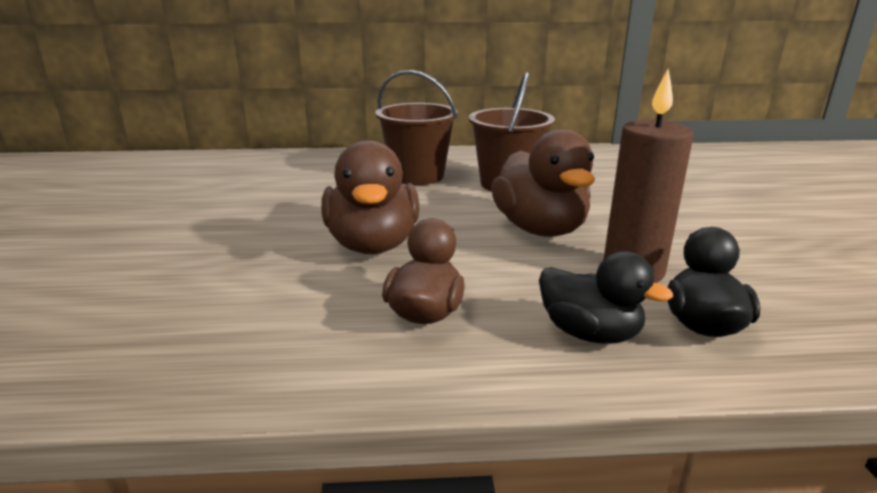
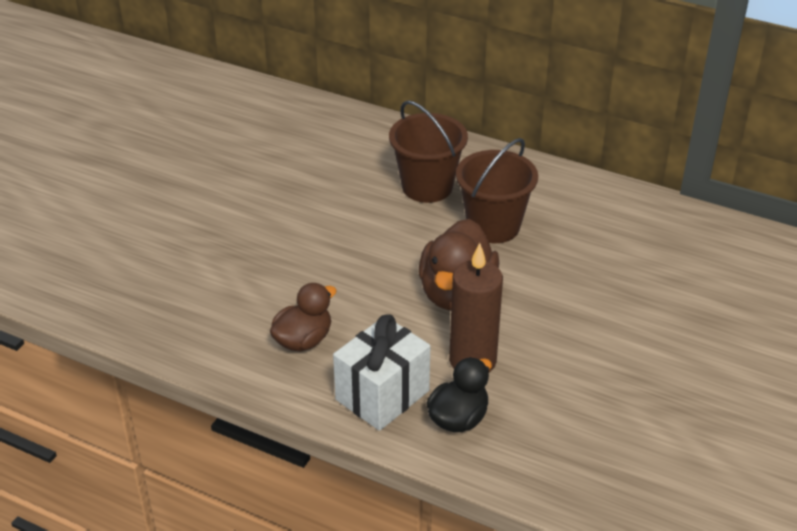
camera: 30 degrees right, 15 degrees up
(373, 245) = (321, 265): brown duck -> none
(589, 333) = (382, 395): black duck -> white gift

